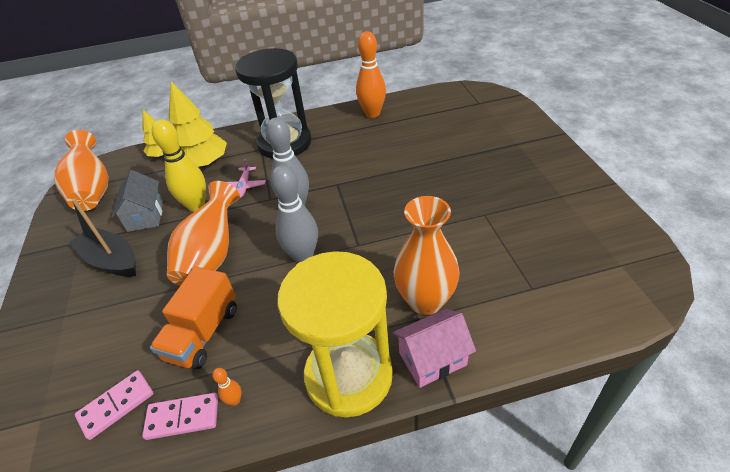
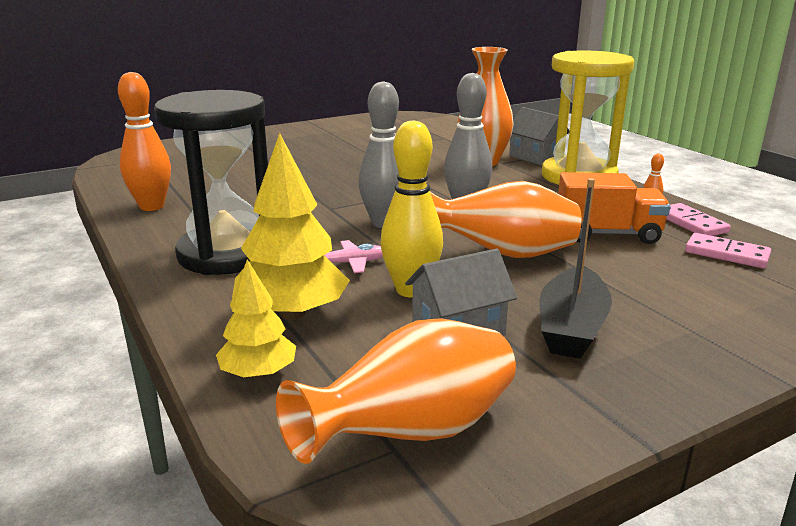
camera: 110 degrees left, 20 degrees down
(432, 359) = (536, 157): pink house -> grey house

